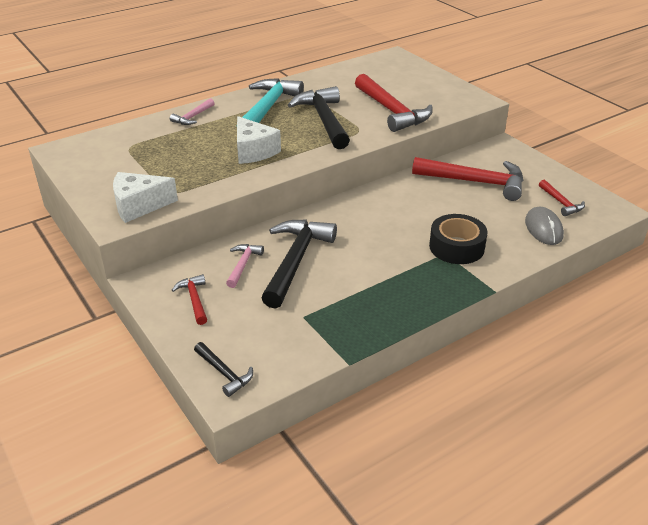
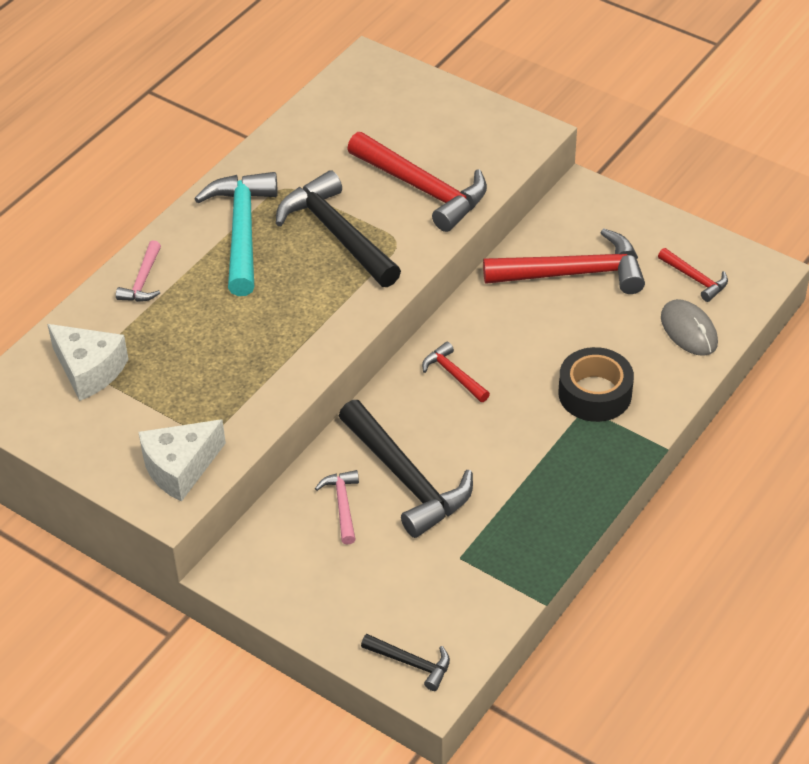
camera: 20 degrees left, 10 degrees up
(194, 300) = (313, 576): red hammer -> red hammer (454, 375)
(253, 151) = (273, 324): white cheese -> white cheese (89, 370)
(295, 261) = (406, 478): black hammer -> black hammer turned 150 degrees clockwise

